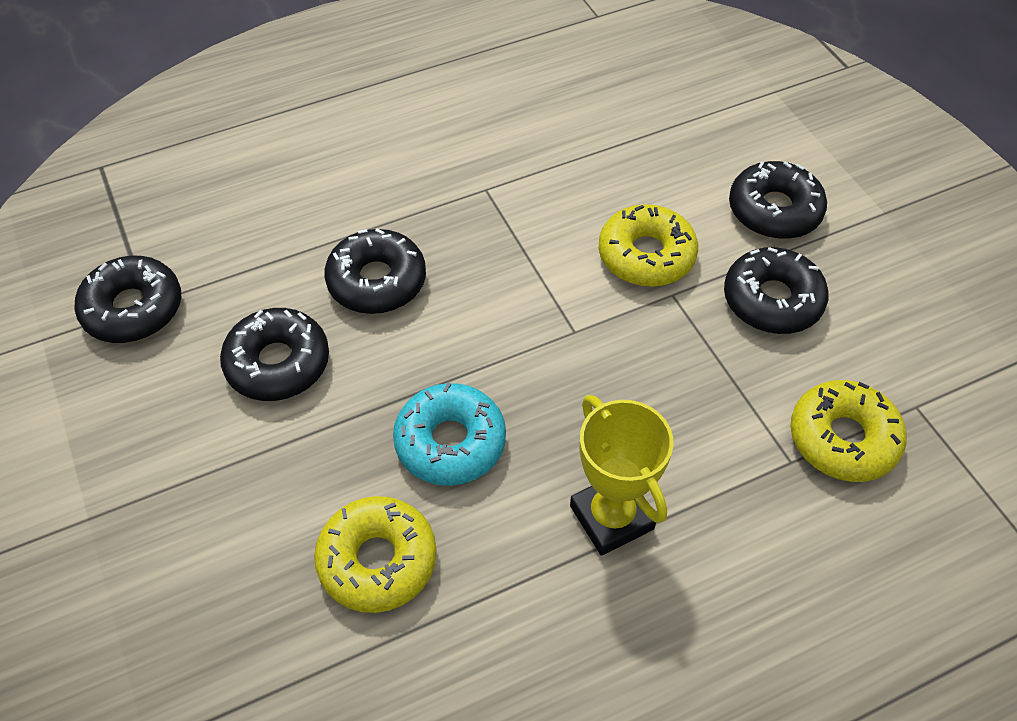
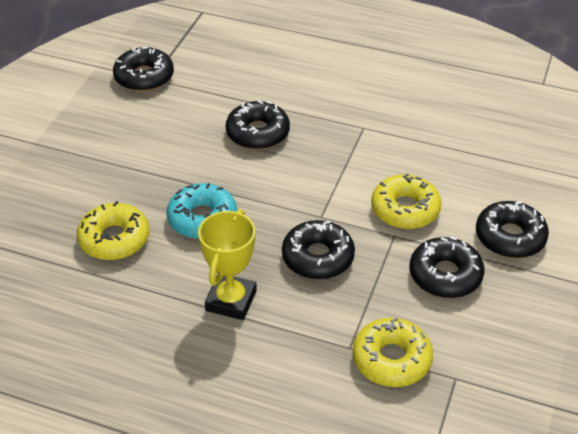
camera: 45 degrees right, 10 degrees down
(278, 363) = (173, 137): black donut -> black donut (318, 257)

